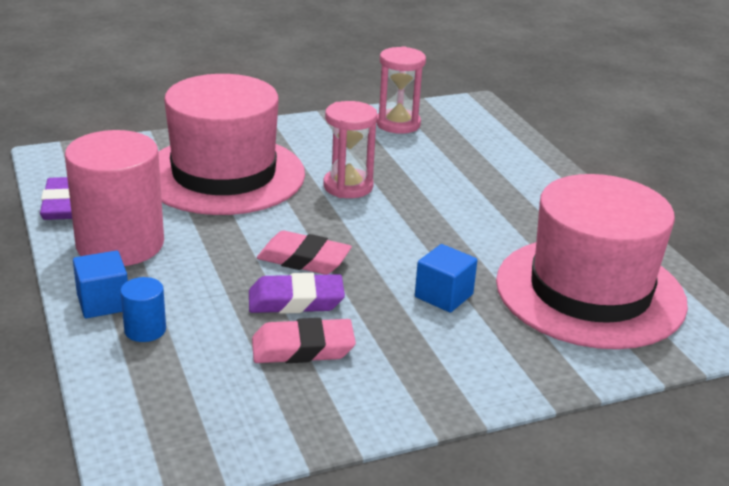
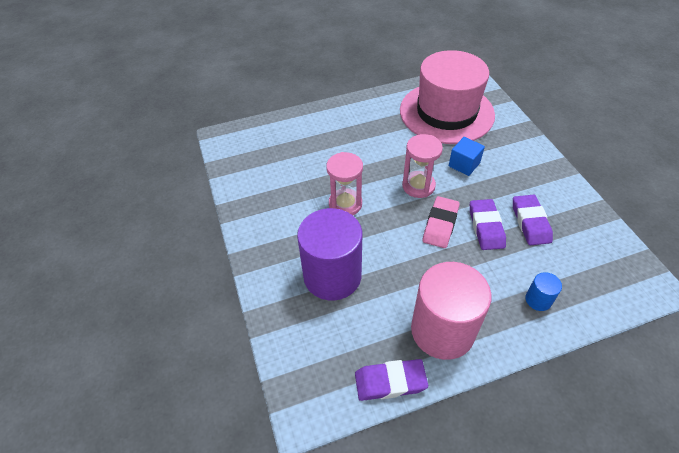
camera: 85 degrees left, 20 degrees up
(103, 302) = (516, 328): blue cube -> none
(224, 175) = (332, 275): pink hat -> purple cylinder
(303, 348) = (530, 222): pink eraser -> purple eraser
(398, 124) = (250, 177): pink hourglass -> pink hourglass (418, 186)

